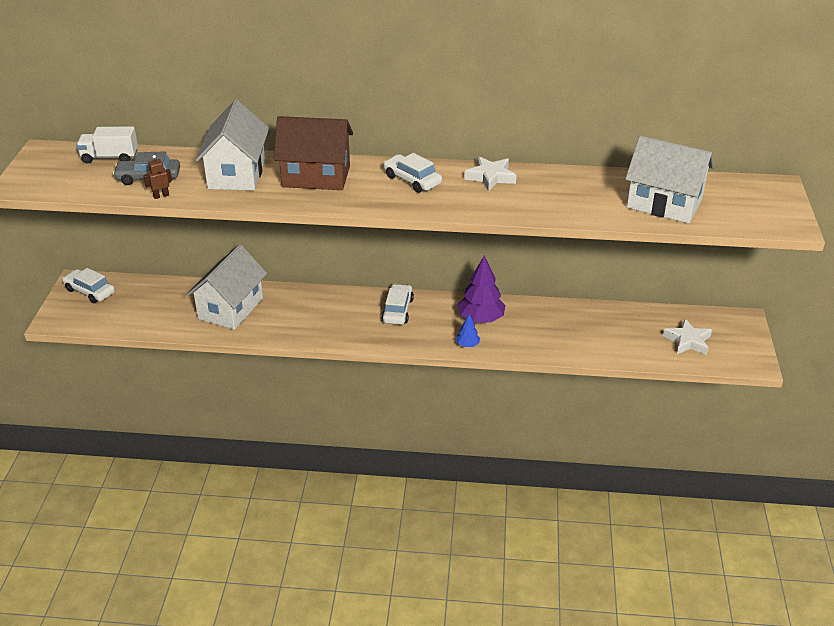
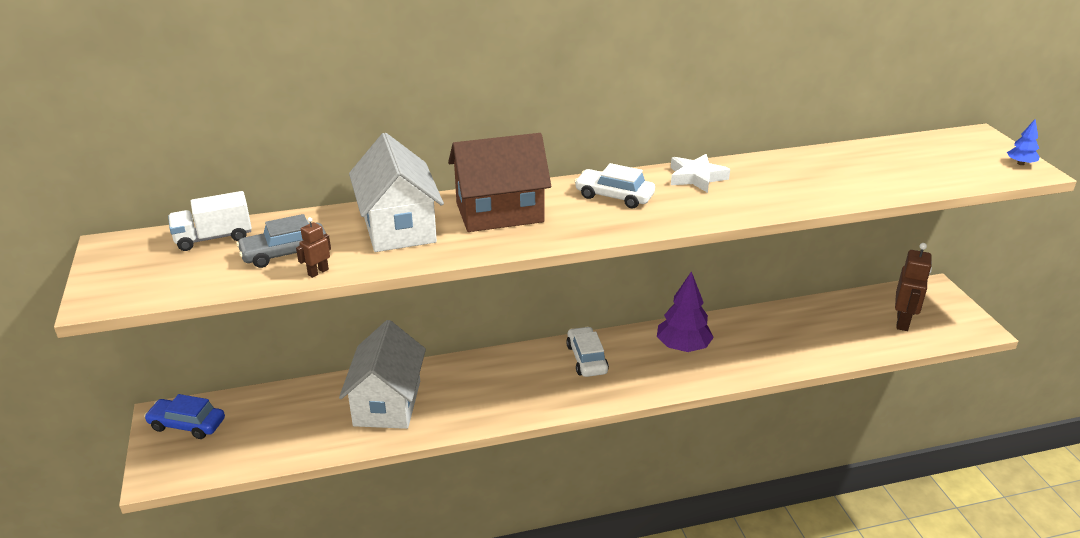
camera: 20 degrees left, 5 degrees down
(90, 291) = (187, 424): white car -> blue car
(467, 344) = (689, 379): blue tree -> blue tree (1020, 163)
(664, 203) = (895, 172): white house -> none
(688, 341) = (903, 322): white star -> brown robot

